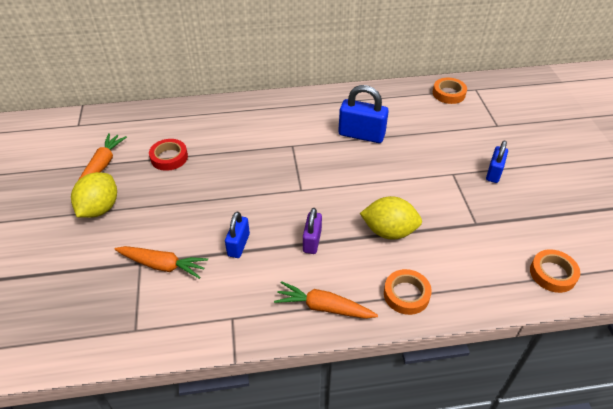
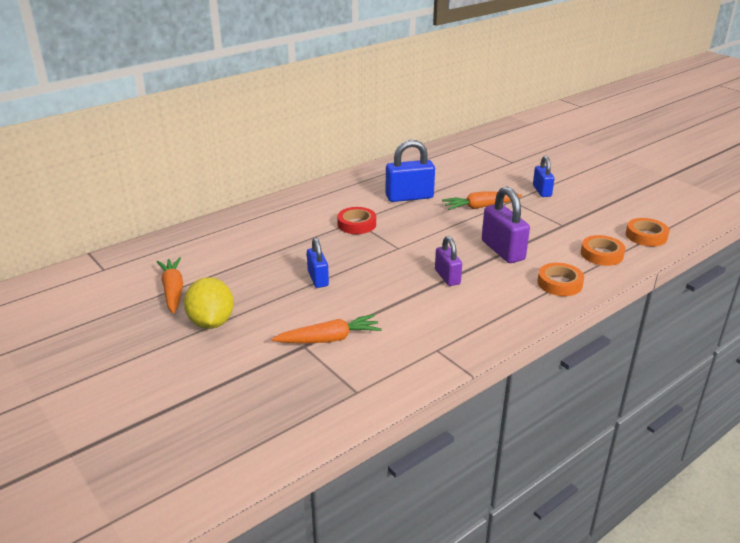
camera: 30 degrees left, 15 degrees down
(169, 157) = (241, 263): red tape -> red tape (356, 224)
(238, 245) = (385, 301): blue padlock -> blue padlock (318, 279)
(323, 307) = (505, 314): orange carrot -> orange carrot (480, 207)
(389, 231) = (503, 250): yellow lemon -> purple padlock
(448, 93) = (452, 152): orange tape -> orange tape (601, 254)

